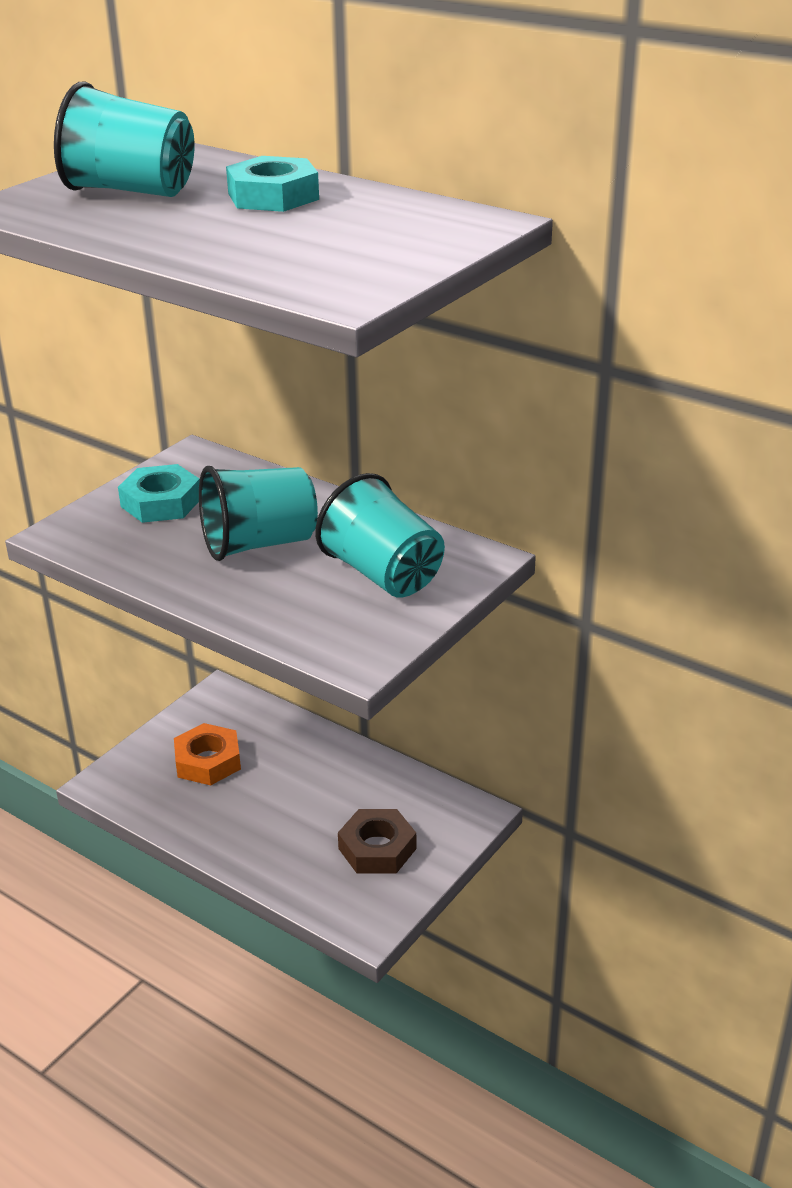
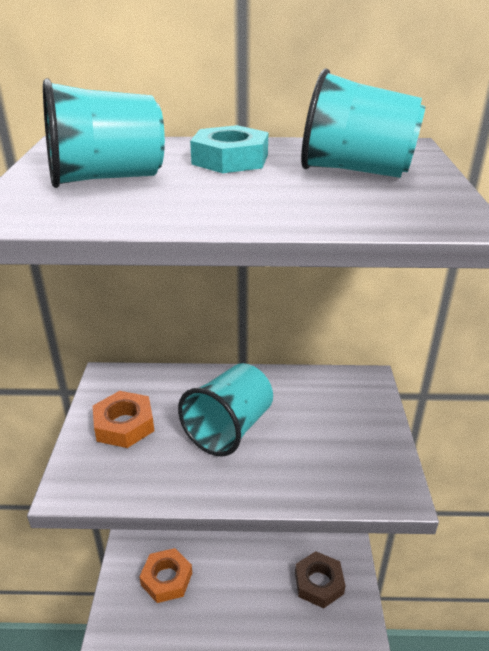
camera: 35 degrees left, 0 degrees up
(161, 502) = (124, 425): turquoise nut -> orange nut
(383, 574) = (331, 417): turquoise cup -> turquoise cup (355, 171)

